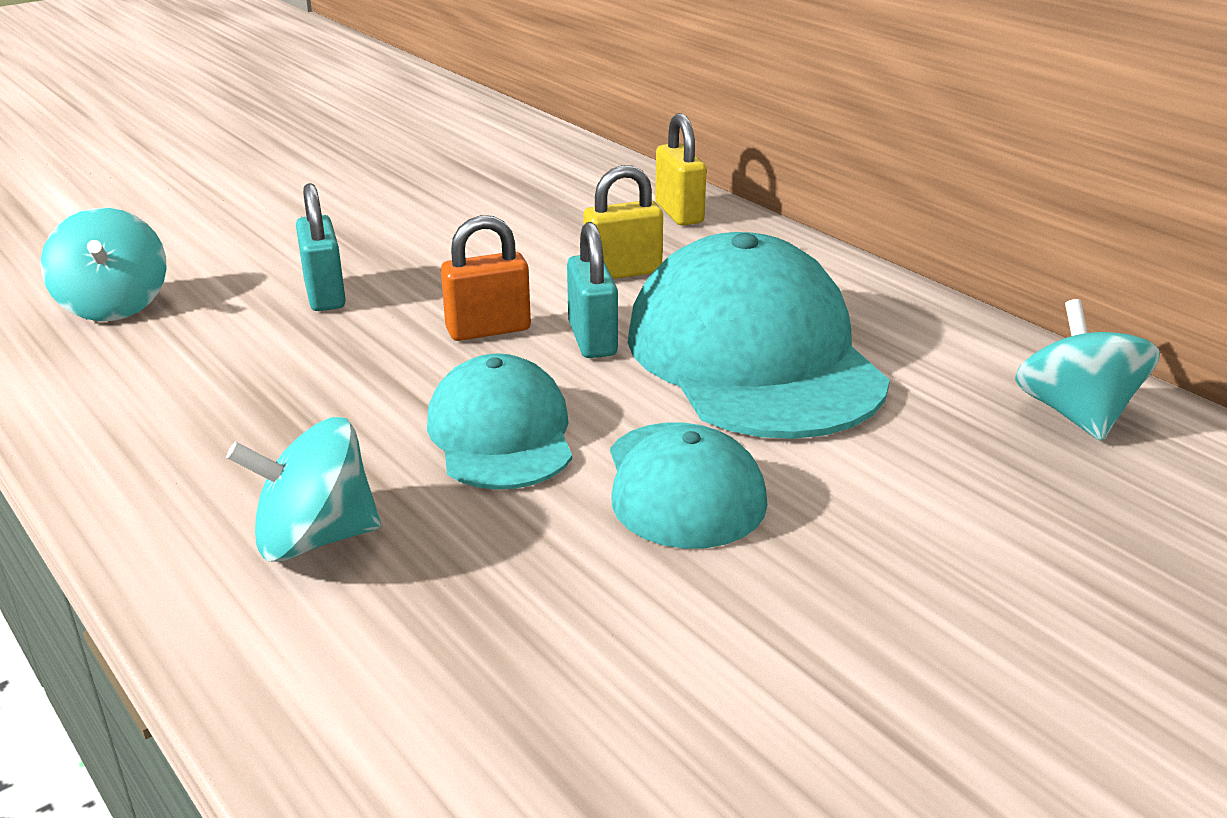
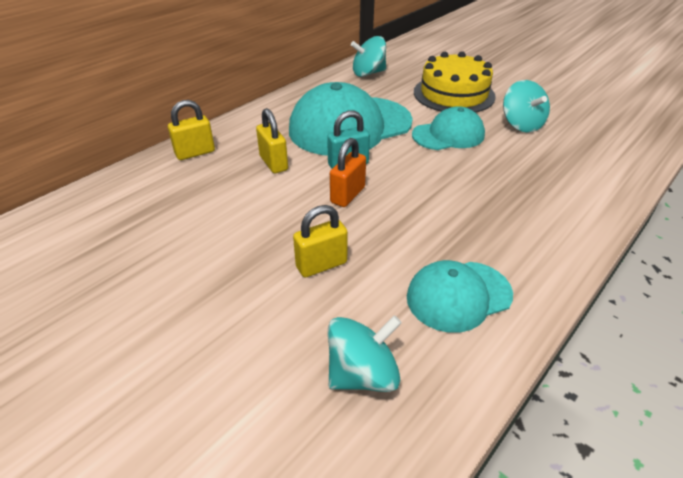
camera: 100 degrees left, 10 degrees up
(315, 538) = (535, 209): turquoise spinning top -> turquoise spinning top (521, 124)
(325, 295) = (321, 265): turquoise padlock -> yellow padlock
(488, 330) = (347, 195): orange padlock -> orange padlock turned 60 degrees clockwise
(501, 434) = (437, 177): turquoise cap -> turquoise cap (458, 296)
(941, 547) = (454, 94): none -> yellow cake

